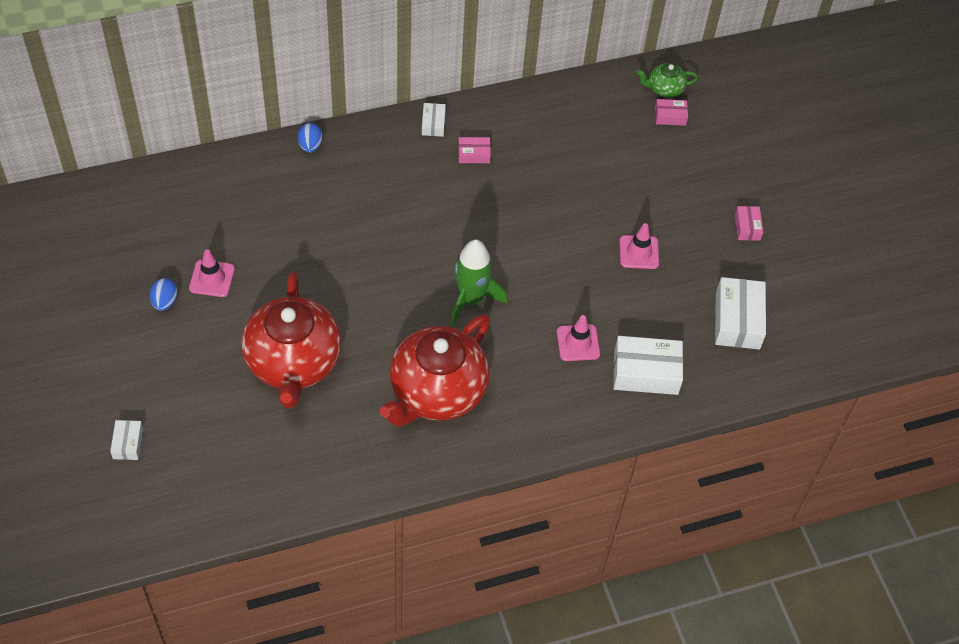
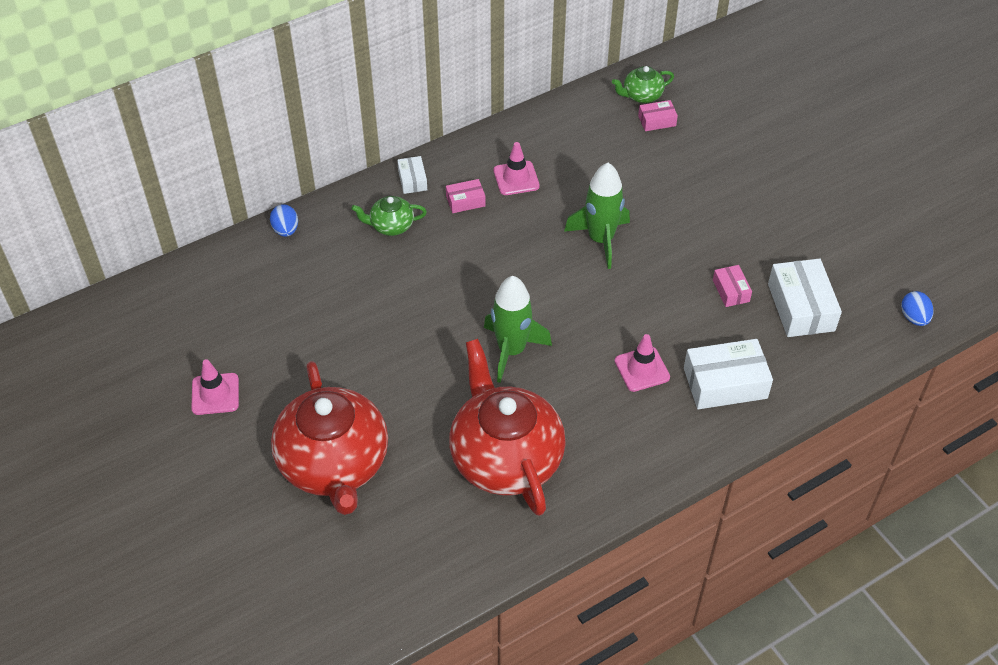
camera: 10 degrees left, 5 degrees down
(128, 443) = (166, 603): white box -> none
(165, 302) = (168, 432): blue egg -> blue egg (914, 318)
(402, 162) = (391, 226): none -> green teapot
(436, 392) = (505, 458): red teapot -> red teapot turned 135 degrees clockwise
(581, 218) = (600, 240): none -> green rocket
(639, 252) = (673, 261): pink traffic cone -> pink traffic cone (516, 178)
(747, 227) = (775, 211): pink box -> pink box (731, 291)

